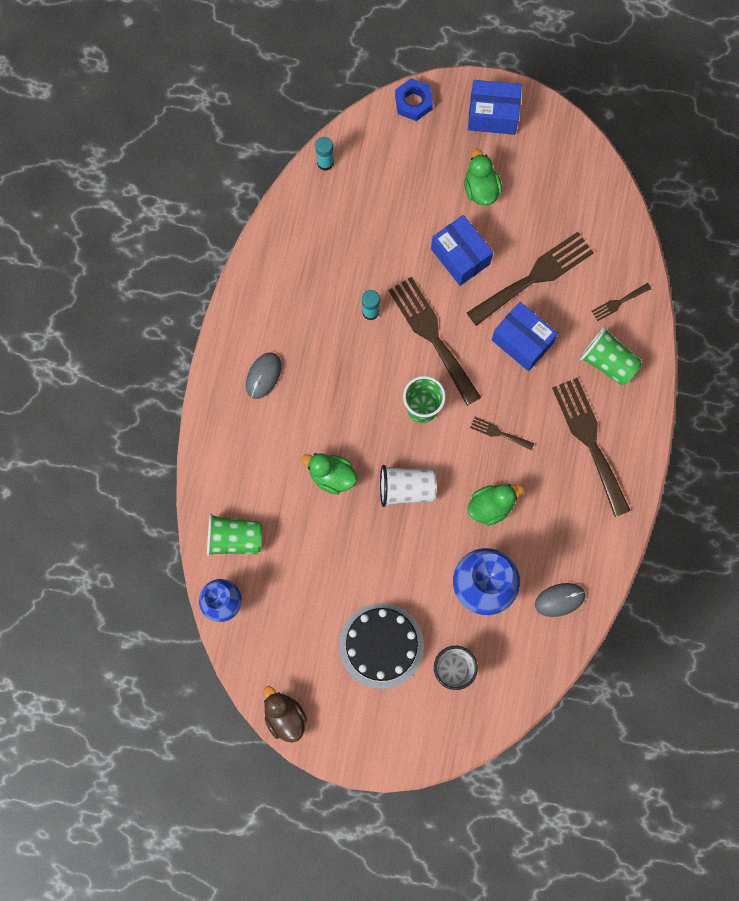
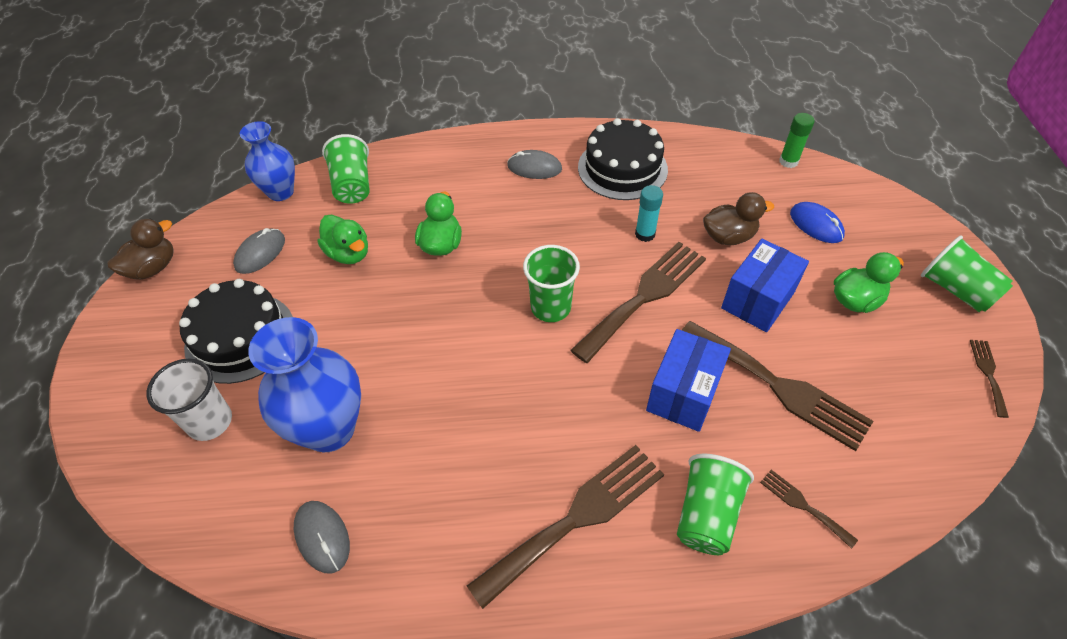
camera: 75 degrees right, 25 degrees down
(289, 302) = (622, 168): none -> black cake
(295, 625) = (260, 253): none -> grey mouse
(325, 162) = (788, 161): turquoise glue stick -> green glue stick
(393, 249) = (728, 236): none -> brown duck
(401, 178) = (816, 225): none -> blue mouse
(406, 488) = (444, 315): white cup -> none
(413, 102) = (910, 214): blue nut -> none
(491, 506) = (444, 412): green duck -> green duck (348, 253)
(493, 115) = (955, 290): blue box -> green cup
(499, 433) = (547, 397): brown fork -> brown fork (988, 373)

